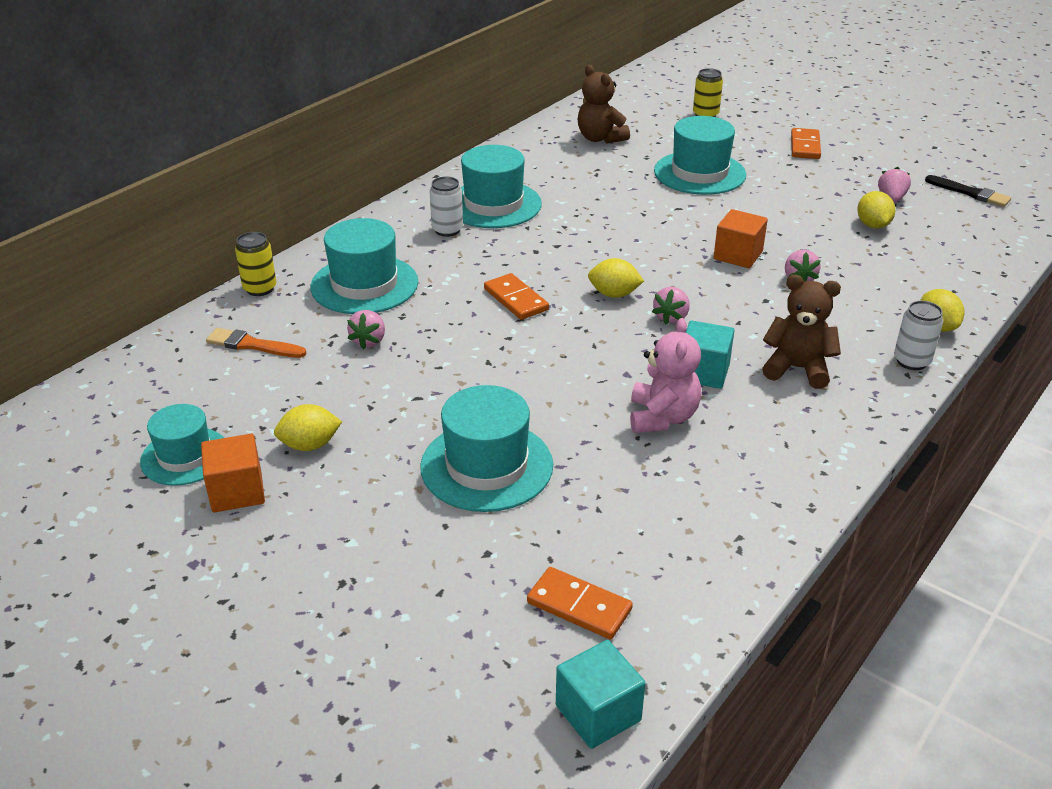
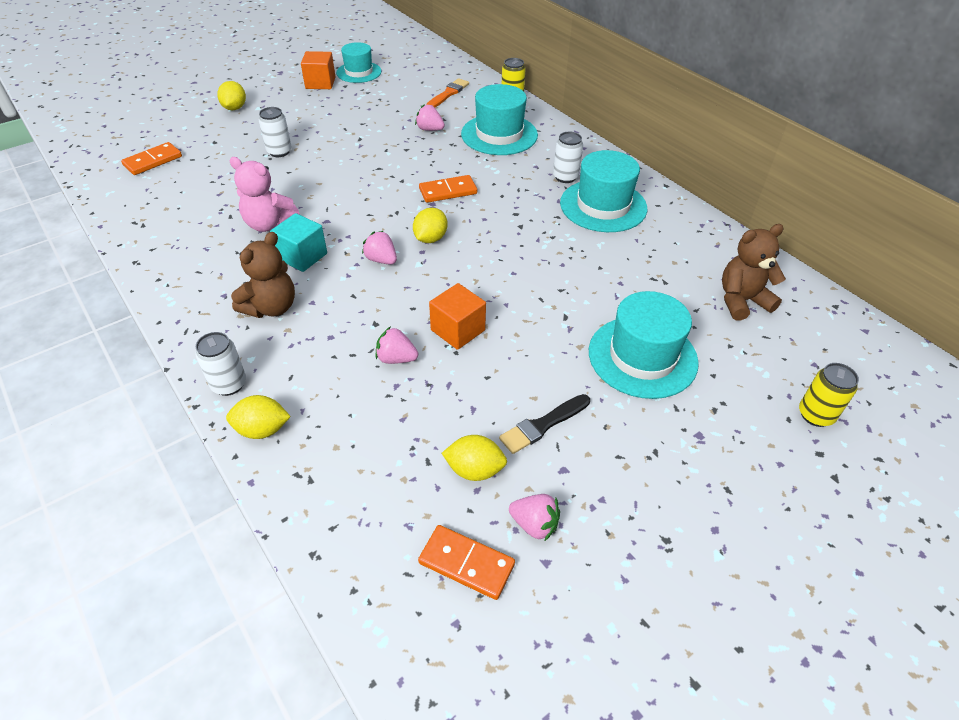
camera: 105 degrees right, 10 degrees up
(310, 445) = (341, 103): yellow lemon -> yellow lemon (235, 108)
(486, 466) = (279, 152): turquoise hat -> white can
(598, 713) = (90, 154): turquoise cube -> none
(805, 146) = (708, 491): orange domino -> orange domino (466, 564)
(970, 193) = (523, 643): black brush -> black brush (543, 425)

